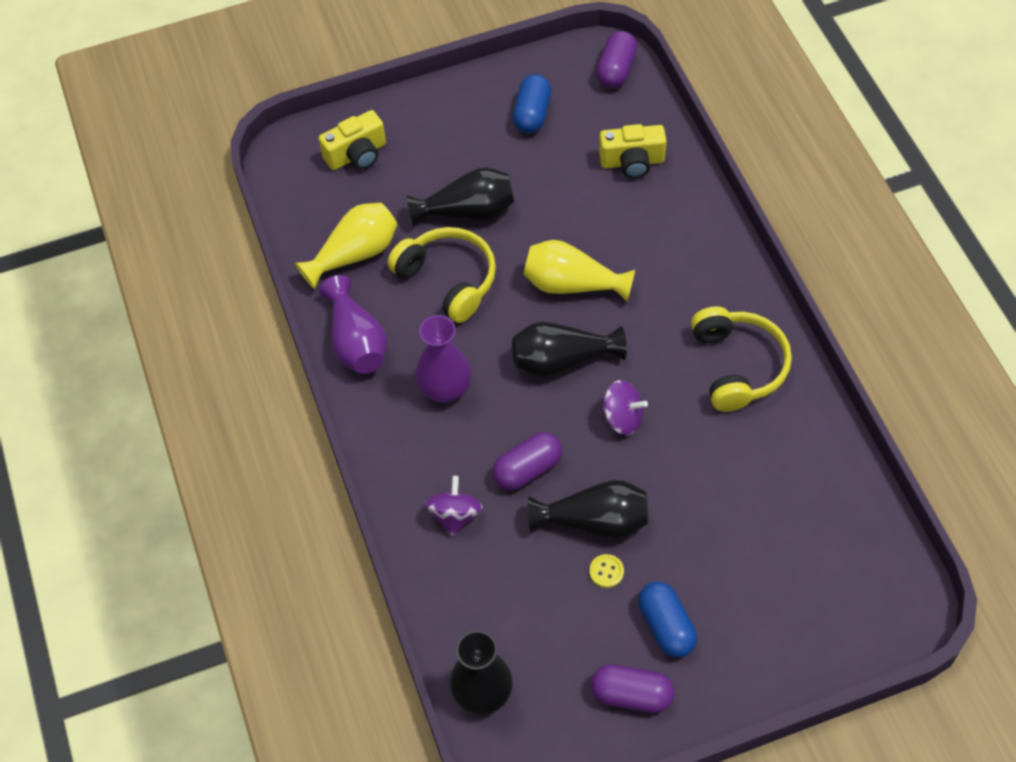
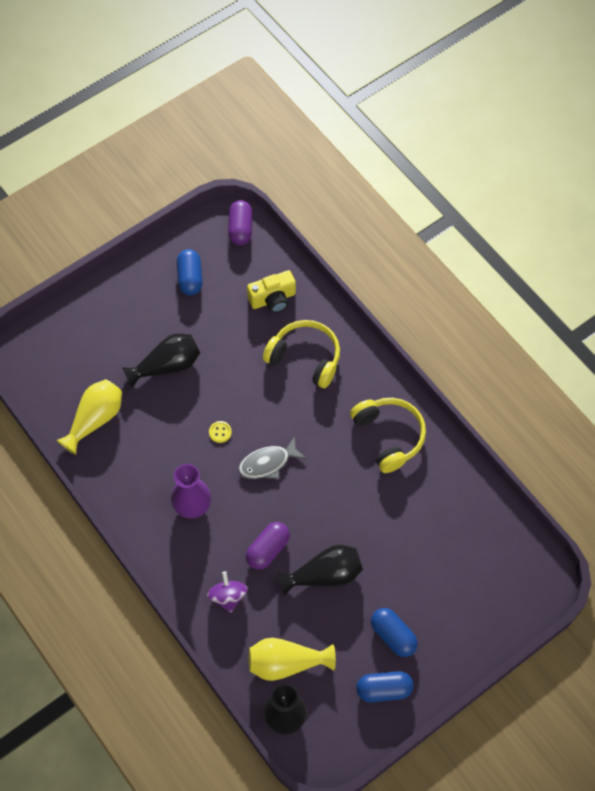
camera: 20 degrees left, 5 degrees up
(356, 342) = (118, 486): purple vase -> none
(357, 154) = (71, 340): yellow camera -> none
(448, 279) = (169, 422): yellow headphones -> yellow headphones (305, 358)
(562, 360) = (267, 463): black vase -> grey fish
(572, 285) = (258, 404): yellow vase -> yellow vase (286, 663)
(606, 571) = (342, 608): yellow button -> yellow button (220, 432)
(622, 418) = (321, 495): purple spinning top -> none
(631, 695) = (384, 690): purple capsule -> blue capsule

